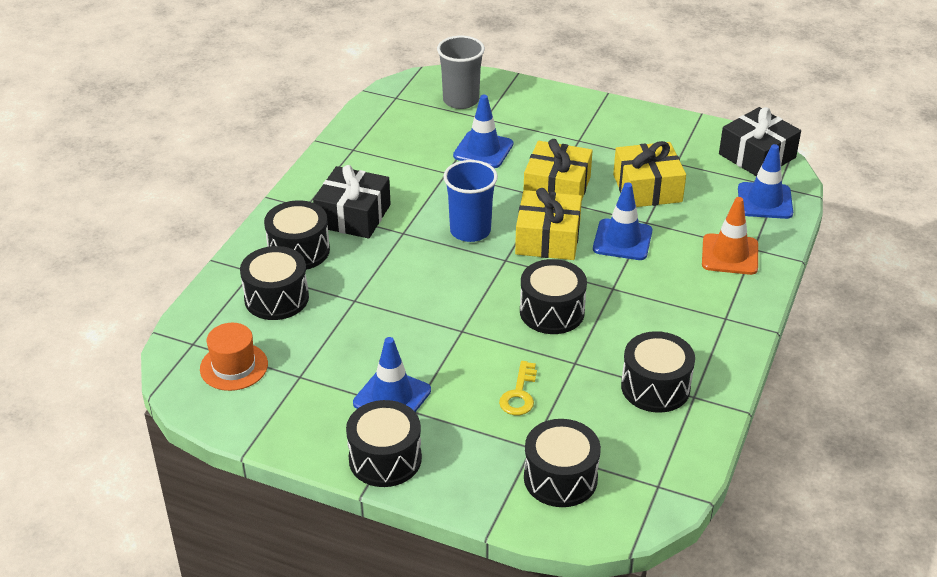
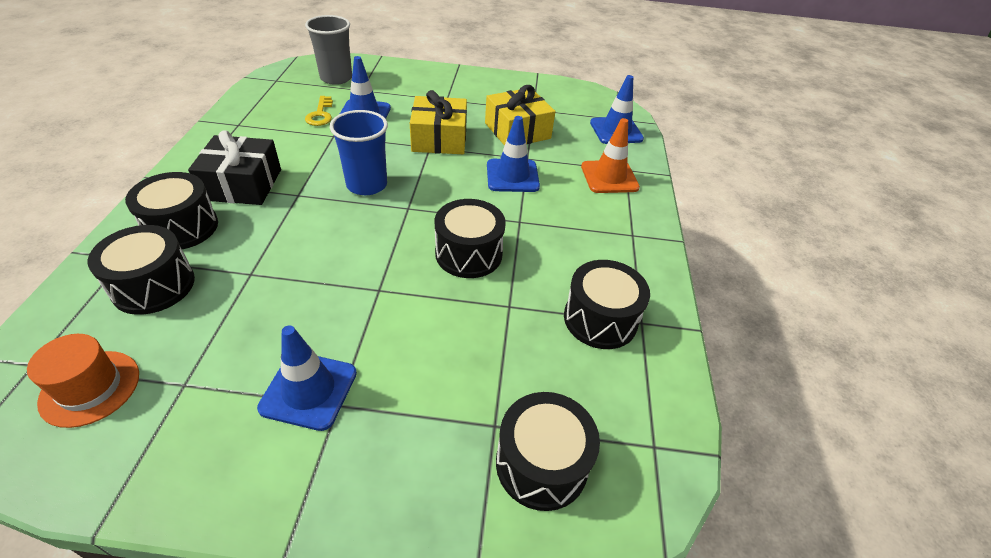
camera: 20 degrees left, 5 degrees up
(385, 459) = (310, 489): black drum -> none
(519, 394) = (461, 356): yellow key -> yellow key (320, 114)
(547, 239) = (443, 183): yellow gift -> none
(757, 156) = (593, 98): black gift -> none

